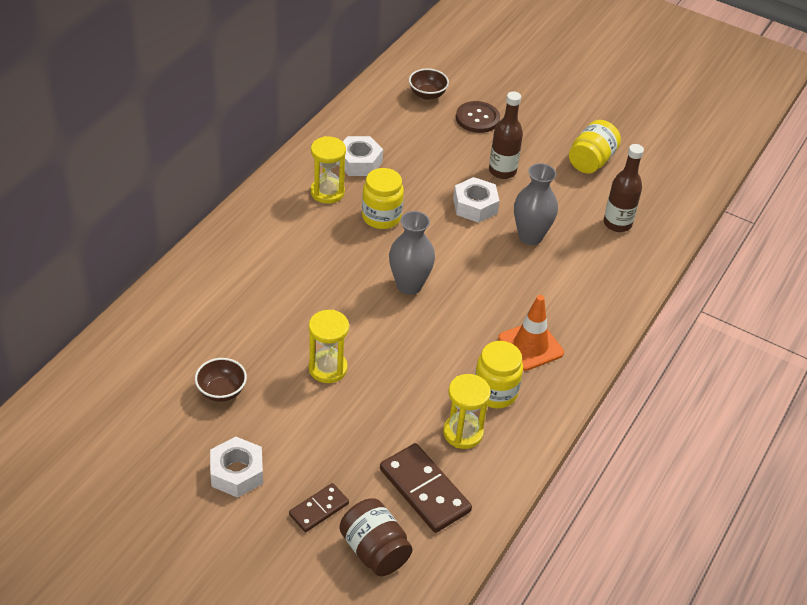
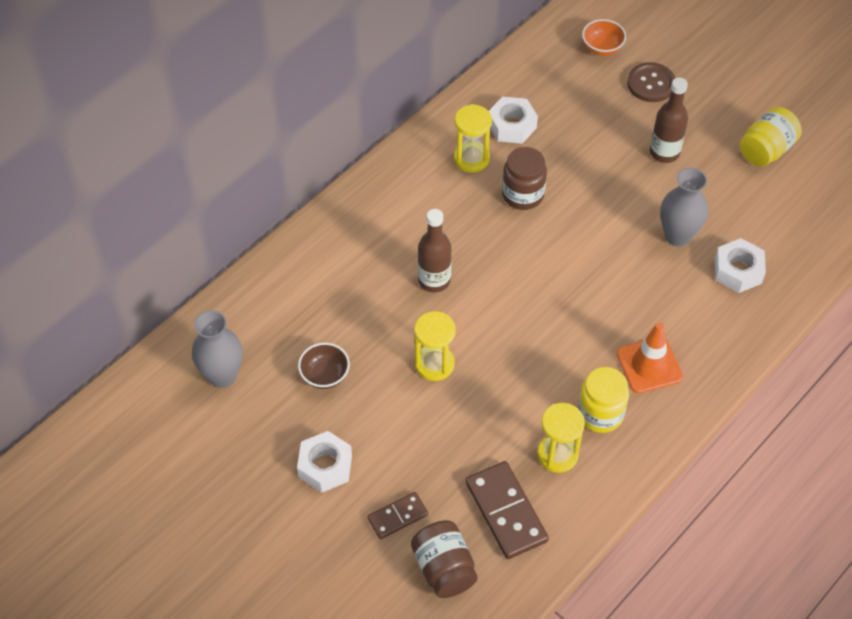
camera: 15 degrees right, 10 degrees up
(381, 217) = (522, 195): yellow jar -> brown jar
(409, 285) = (536, 279): grey vase -> grey vase (222, 376)
(427, 94) = (602, 48): brown bowl -> orange bowl
(475, 206) = (625, 192): white nut -> white nut (738, 271)
(617, 223) = (777, 231): brown bottle -> brown bottle (434, 280)

